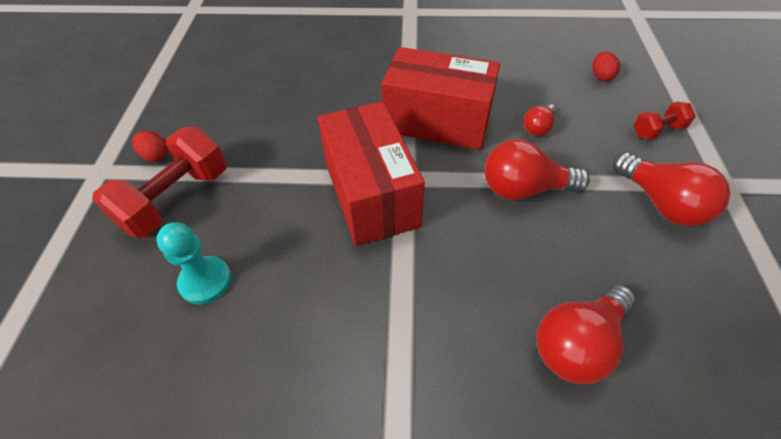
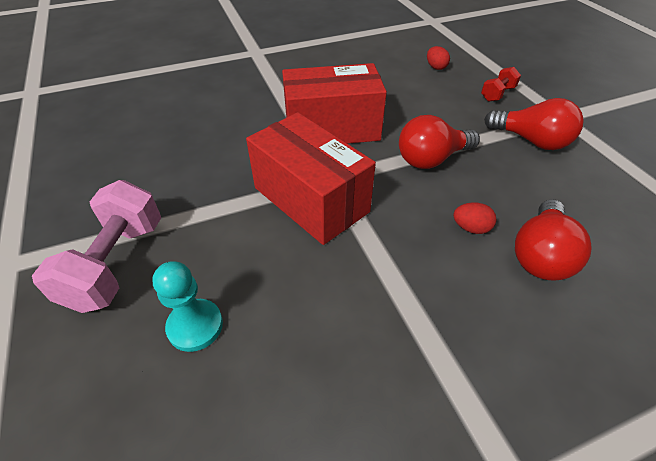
camera: 25 degrees left, 5 degrees down
(156, 156) = (68, 231): red egg -> red egg (470, 228)
(176, 199) = (117, 264): red dumbbell -> pink dumbbell
(538, 127) = (414, 113): red light bulb -> none

